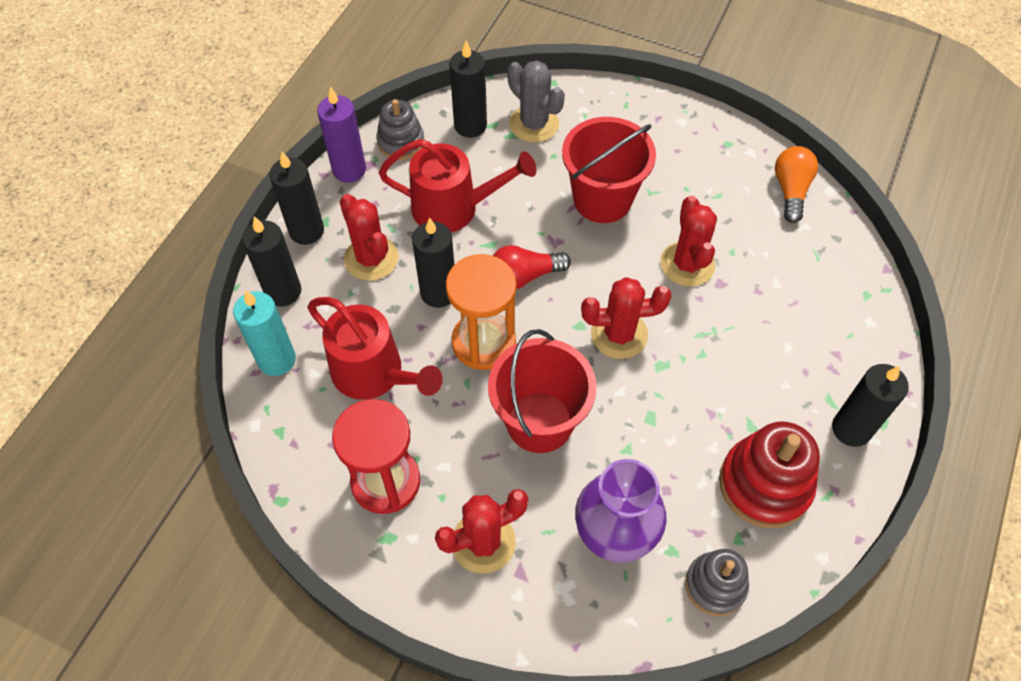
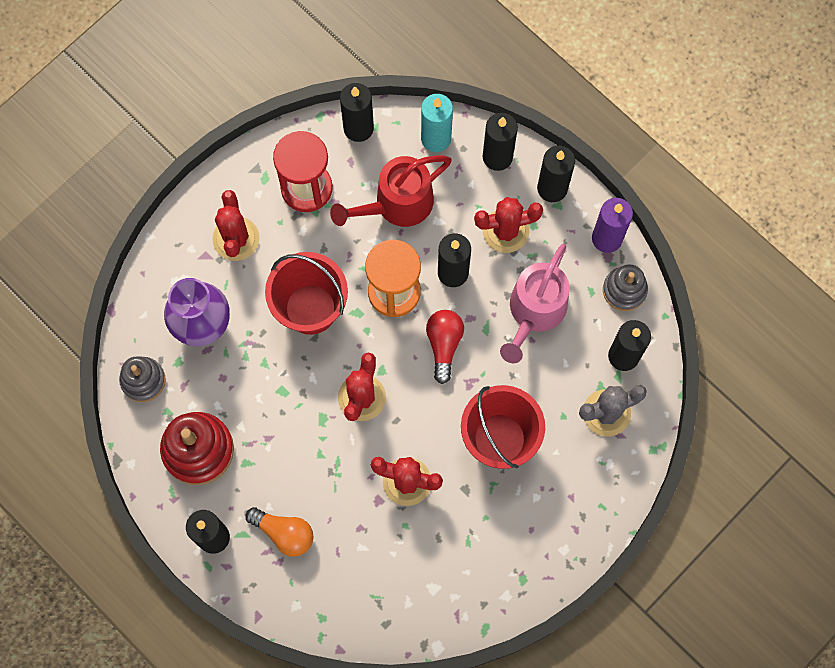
camera: 110 degrees right, 15 degrees up
(286, 449) = (358, 128): none -> black candle
(454, 208) = (534, 312): red watering can -> pink watering can
(791, 190) = (450, 610): orange light bulb -> orange light bulb (284, 533)

